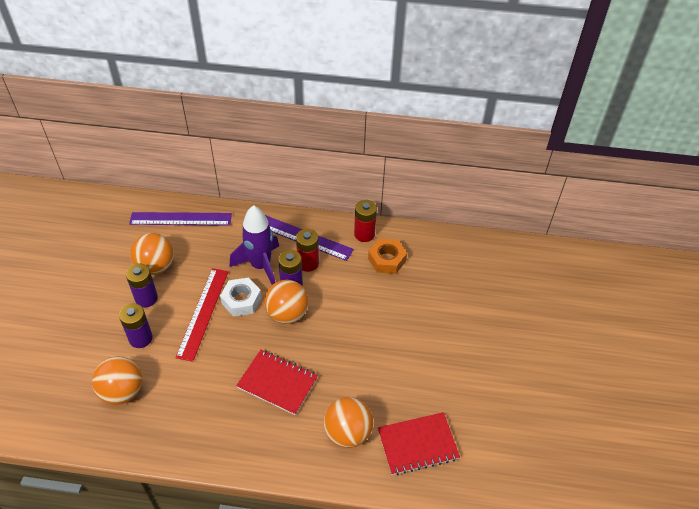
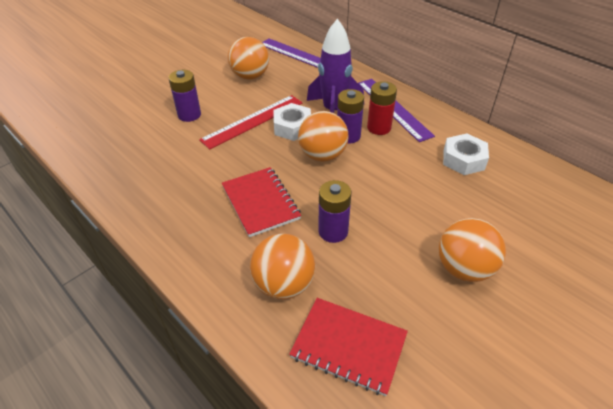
camera: 40 degrees right, 5 degrees down
(122, 391) = (138, 142): orange ball -> orange ball (464, 268)
(146, 298) = (221, 92): purple battery -> purple battery (333, 231)
(364, 234) = (457, 130): red battery -> none
(387, 260) = (463, 160): orange nut -> white nut

